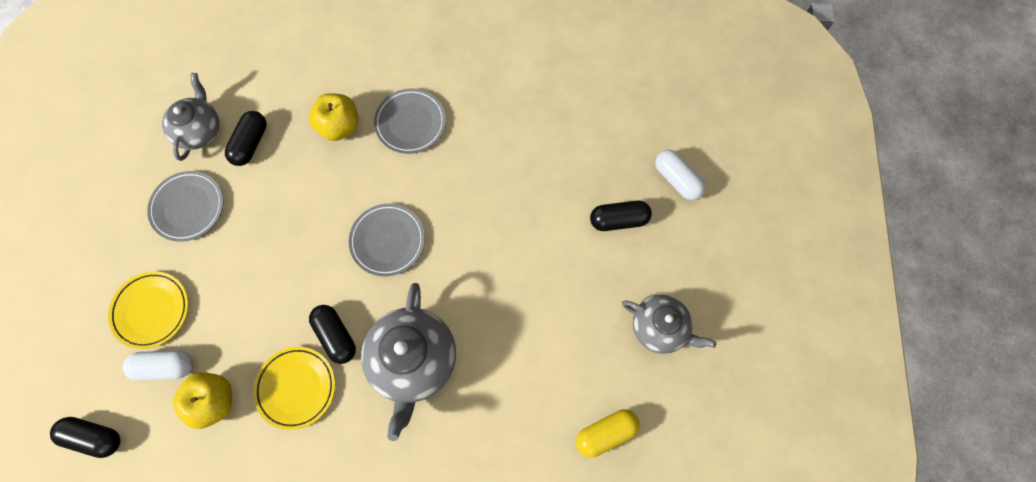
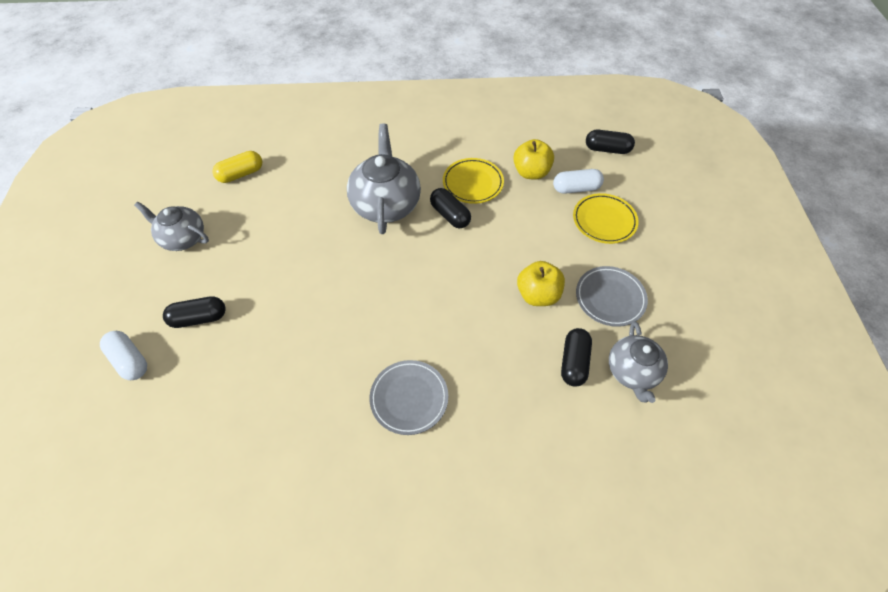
camera: 175 degrees right, 15 degrees down
(339, 126) = (486, 388): yellow apple -> yellow apple (538, 295)
(388, 241) = (418, 284): grey plate -> none

